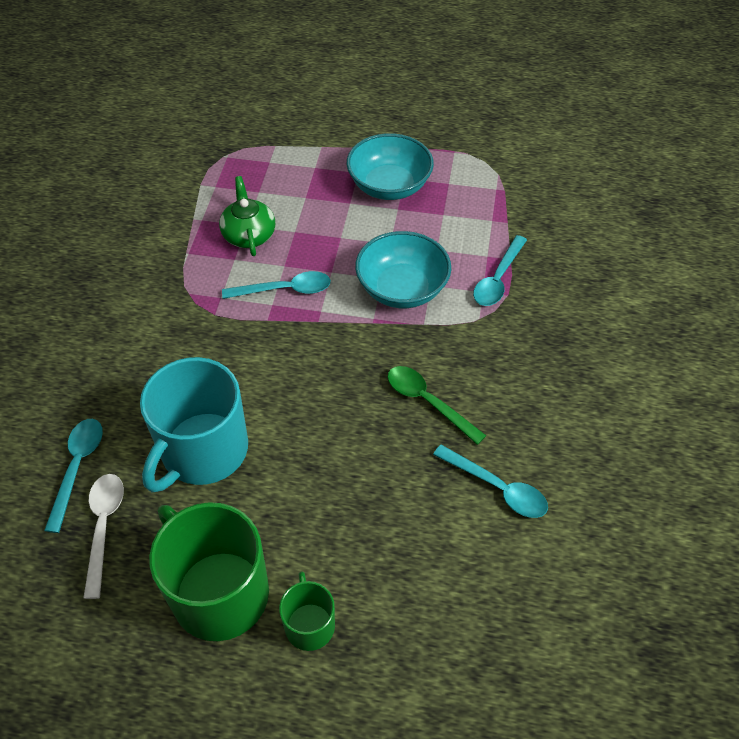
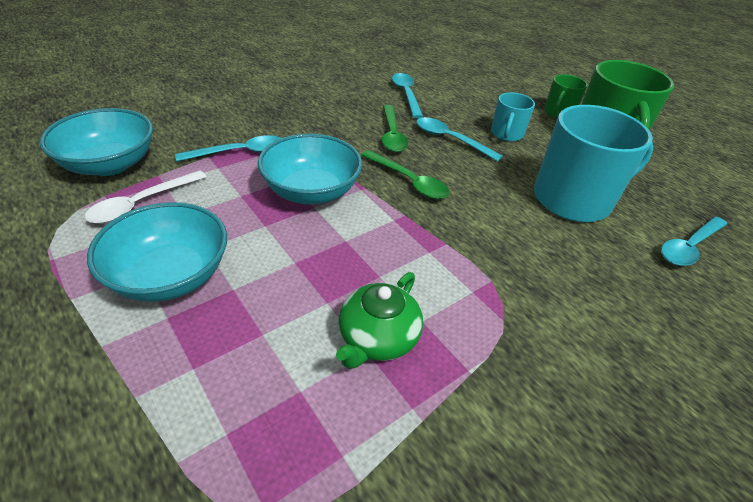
camera: 140 degrees left, 10 degrees down
(104, 527) = (674, 204): white spoon -> white spoon (142, 203)
(285, 290) = (404, 255): turquoise spoon -> turquoise spoon (450, 139)
(332, 508) = (506, 134): none -> turquoise mug
(350, 356) = (409, 181): none -> green spoon
(546, 205) = (110, 164): none -> turquoise bowl

